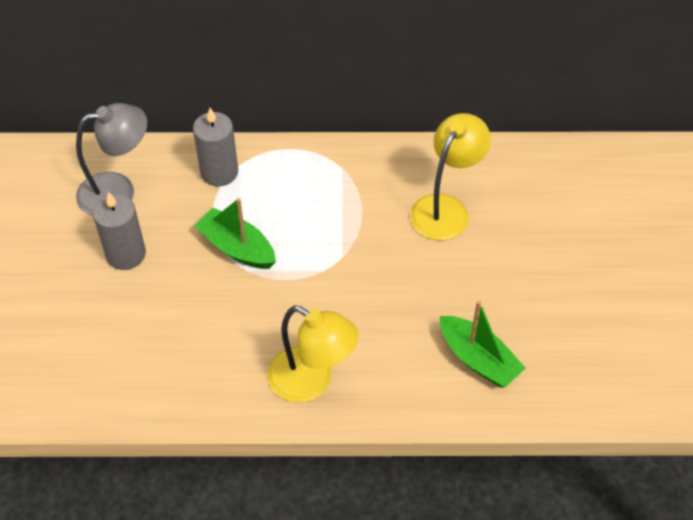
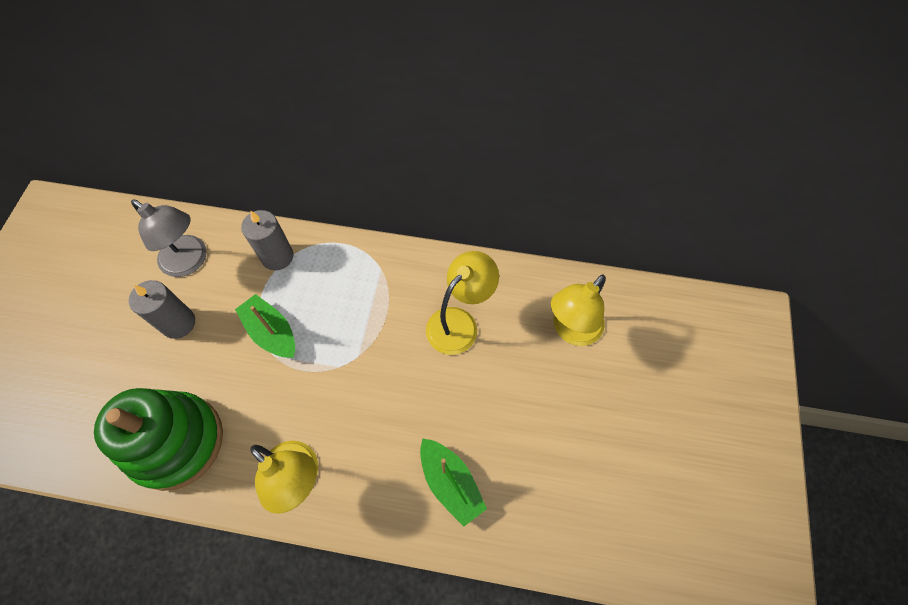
camera: 10 degrees right, 10 degrees up
(118, 191) = (190, 262): grey lamp -> grey lamp turned 45 degrees clockwise
(163, 368) = (176, 442): none -> green stacking toy
(570, 198) = (571, 330): none -> yellow lamp

